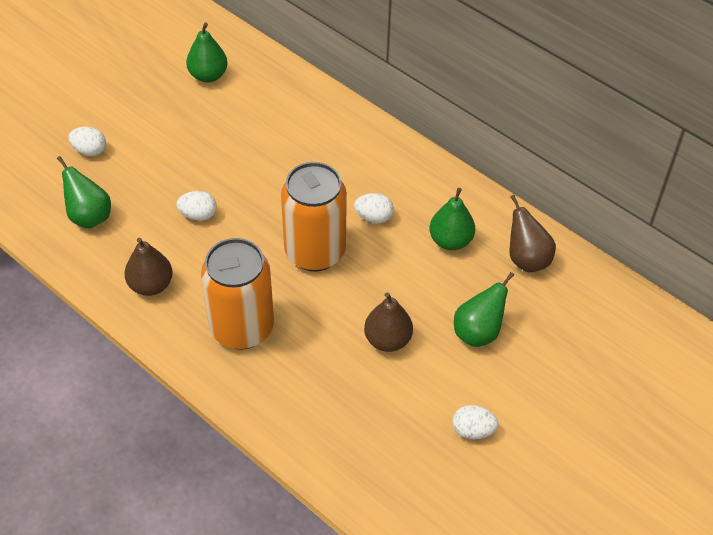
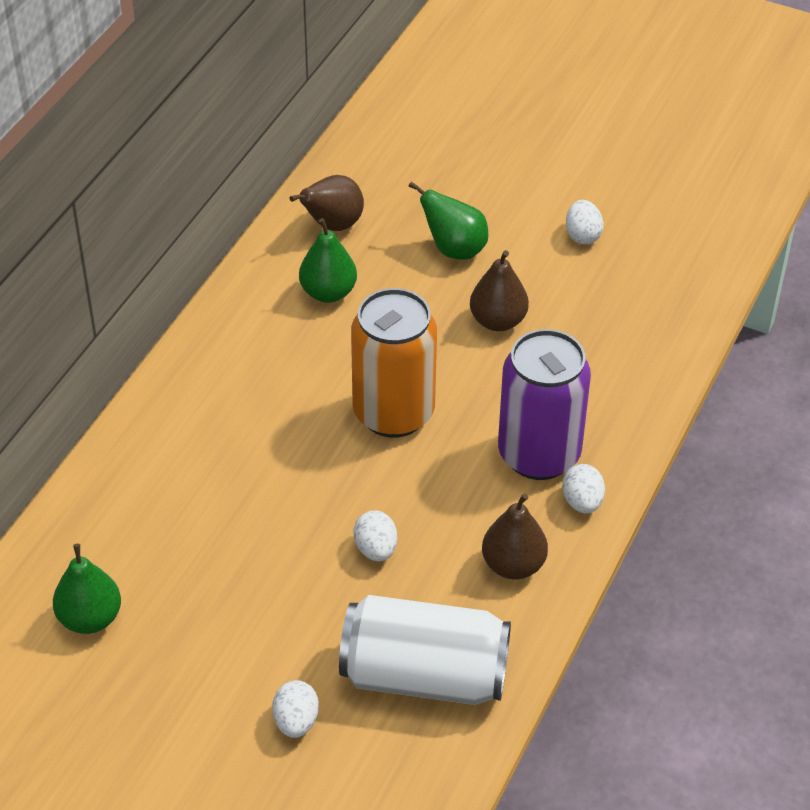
camera: 105 degrees left, 5 degrees down
(89, 216) = (424, 676): green pear -> white can
(242, 328) = (539, 454): orange can -> purple can
(374, 217) = (315, 369): white egg -> white egg (582, 502)

